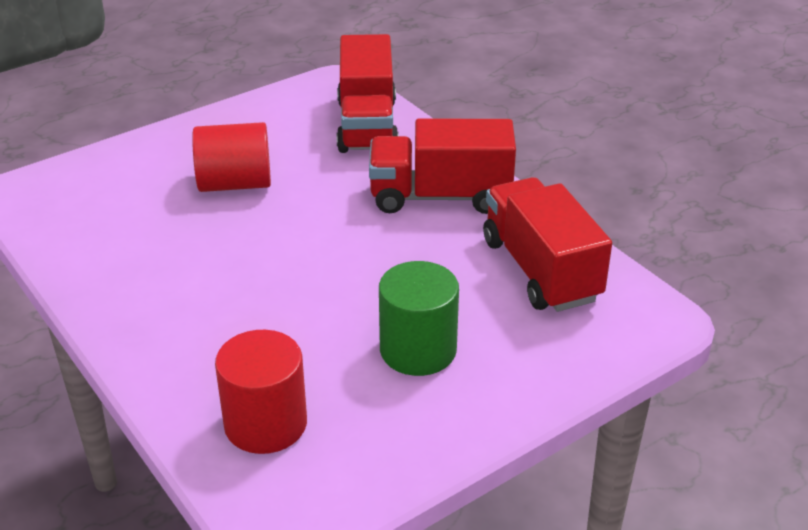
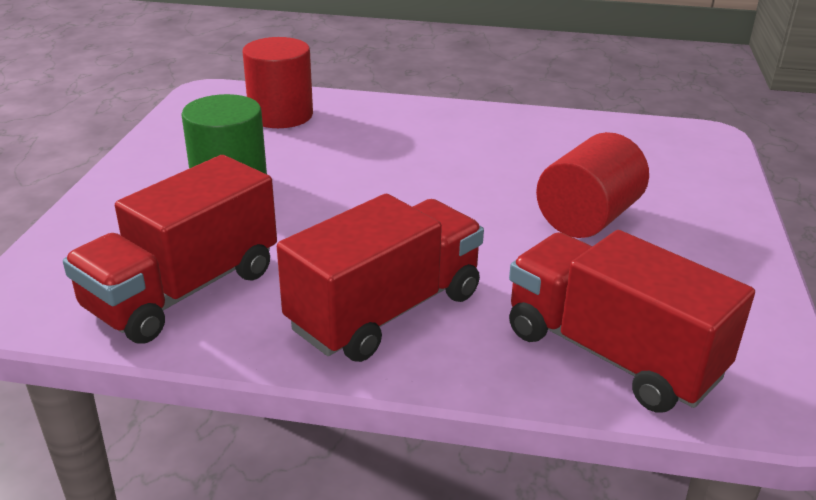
camera: 135 degrees right, 5 degrees down
(541, 270) = (183, 290): red truck -> red truck turned 105 degrees clockwise

